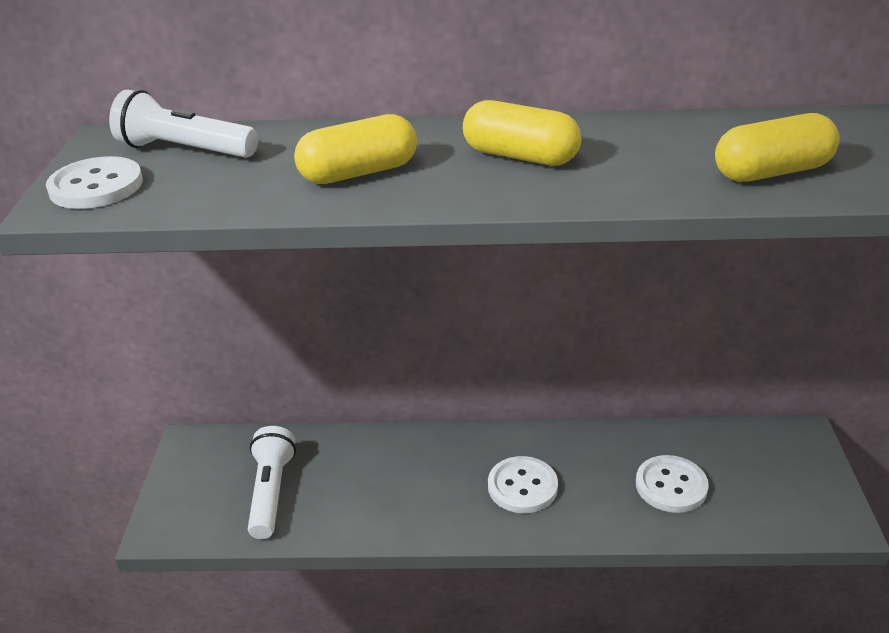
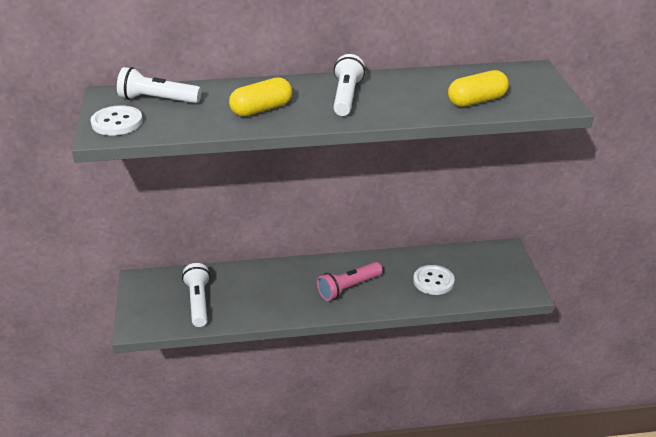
camera: 10 degrees left, 0 degrees up
(520, 156) = (346, 97): yellow capsule -> white flashlight
(522, 487) = (348, 288): white button -> pink flashlight

